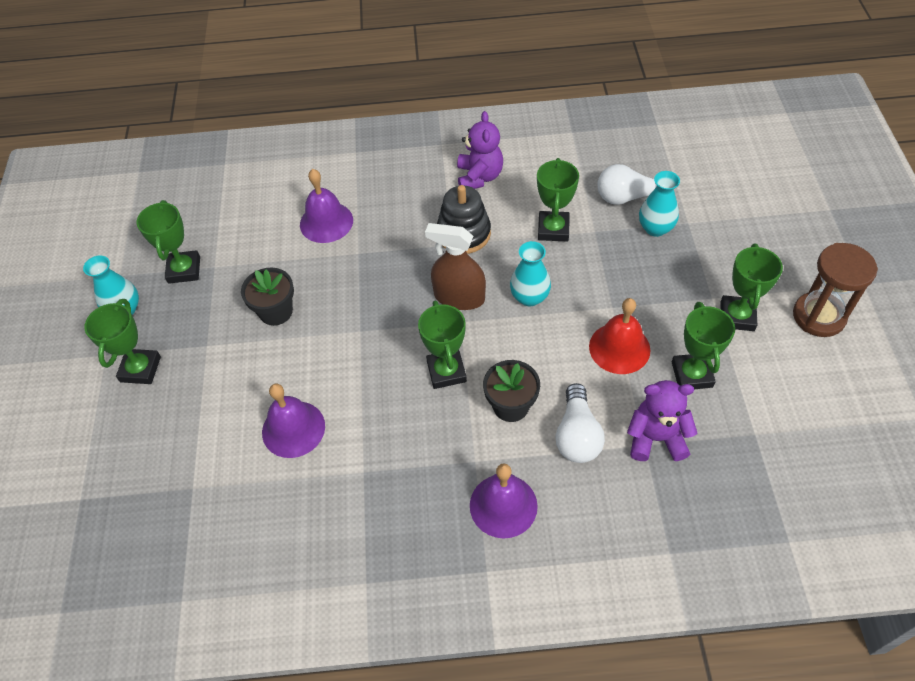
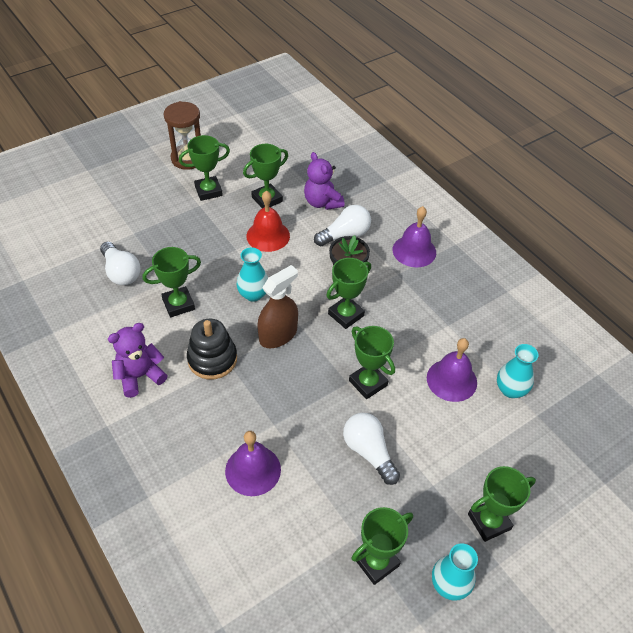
camera: 125 degrees left, 5 degrees down
(276, 311) = (369, 452): black flower pot -> white light bulb
(346, 348) = (368, 383): none -> green trophy
(459, 297) = (278, 335): brown spray bottle -> brown spray bottle turned 120 degrees counterclockwise
(655, 228) = (148, 248): turquoise vase -> turquoise vase (510, 390)

